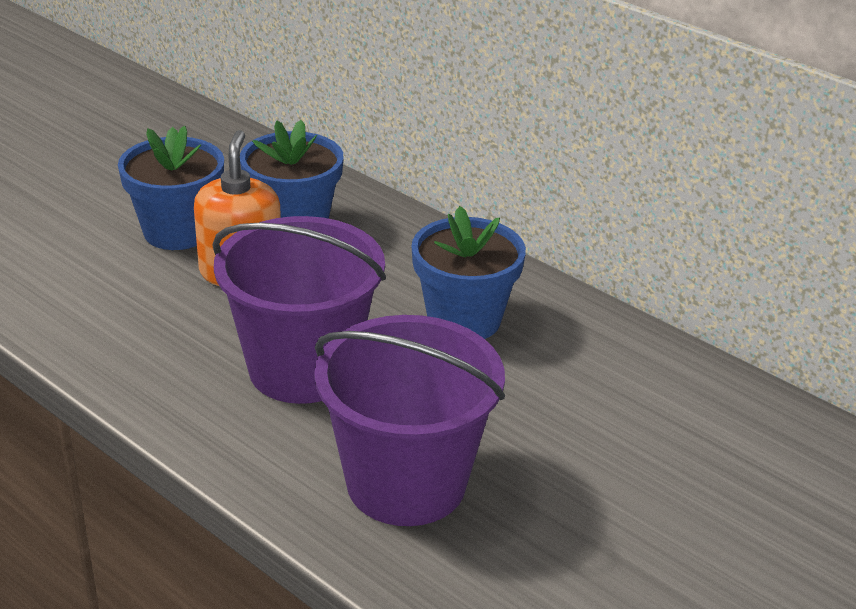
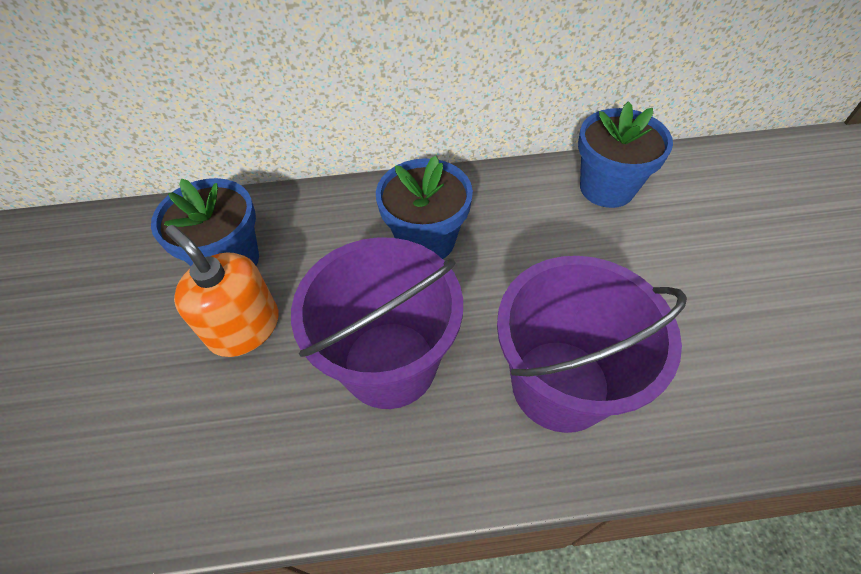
camera: 45 degrees left, 20 degrees up
(177, 231) = (149, 335): blue flower pot -> blue flower pot (607, 188)

